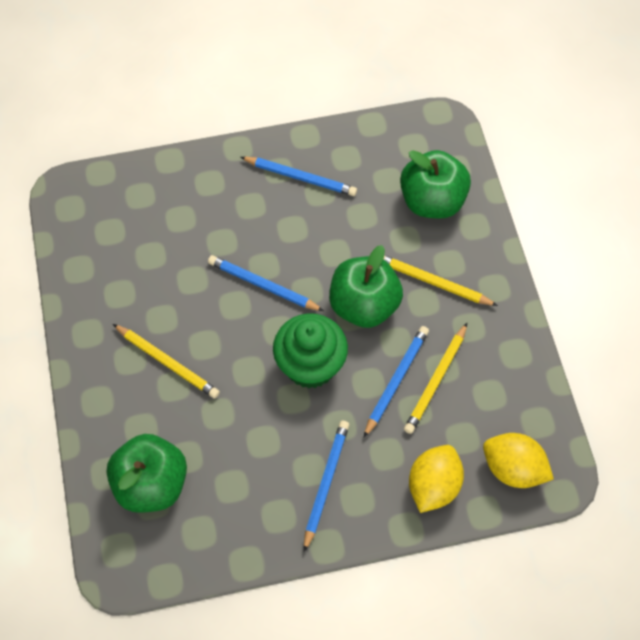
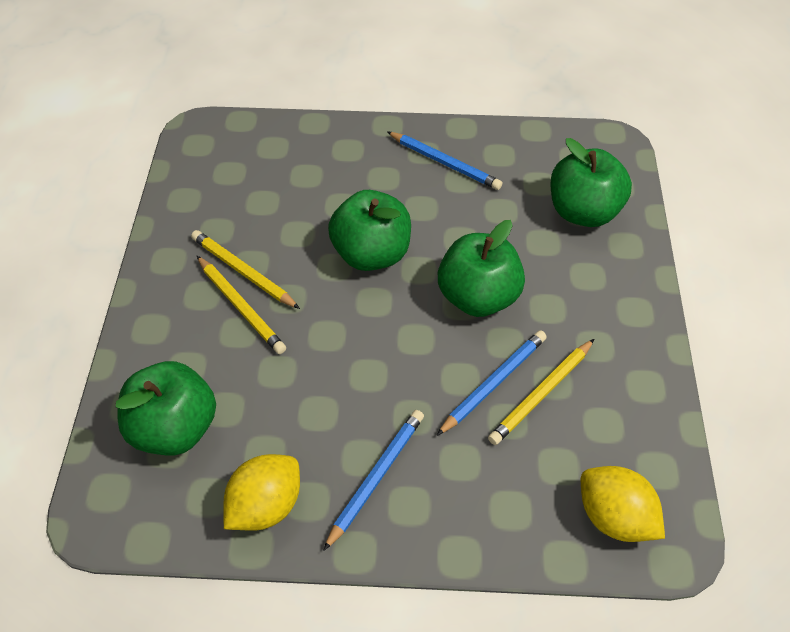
camera: 15 degrees right, 10 degrees down
(263, 285) = (371, 254): blue pencil -> green apple
(310, 365) = (398, 345): green cupcake -> none
(433, 282) = (564, 290): yellow pencil -> yellow pencil (243, 271)
(433, 486) = (508, 513): yellow lemon -> yellow lemon (265, 506)

